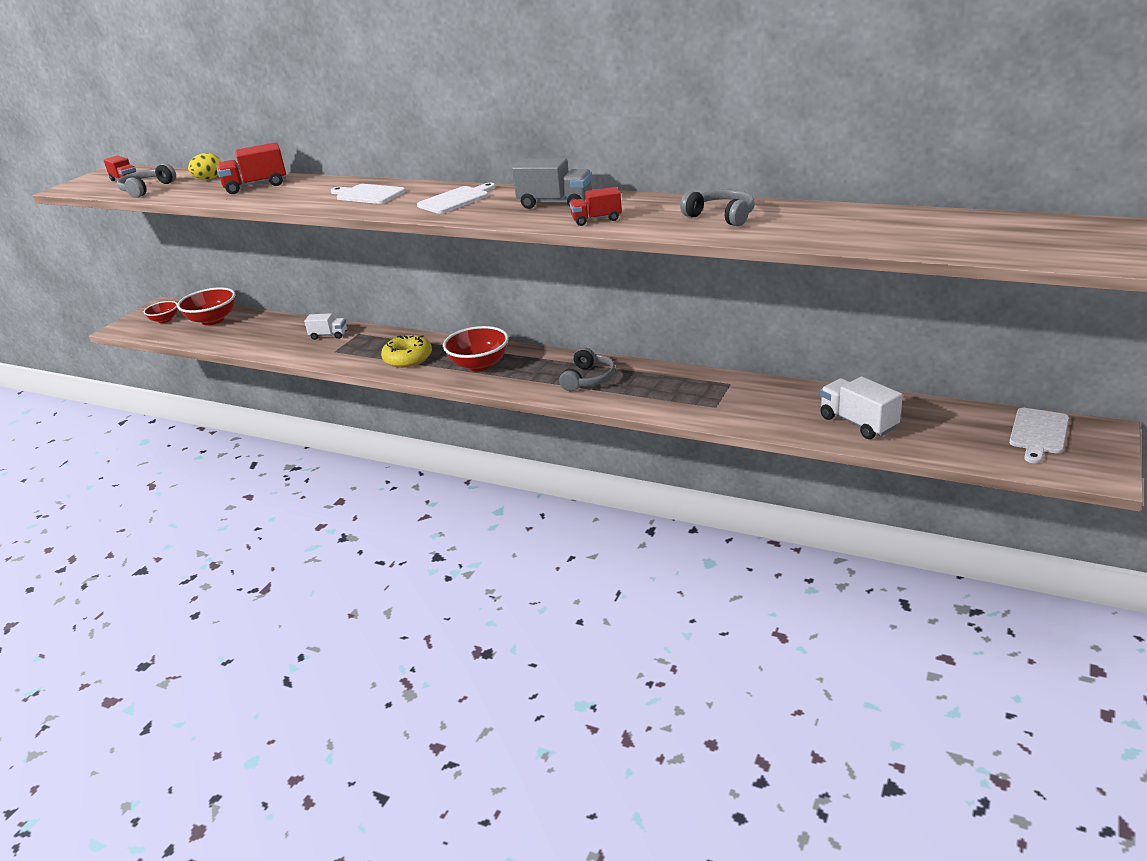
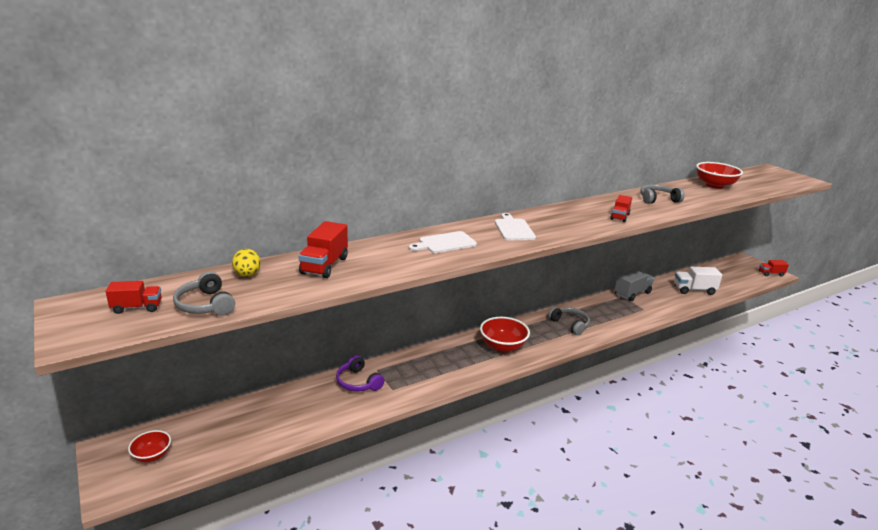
camera: 60 degrees left, 5 degrees down
(213, 320) = (213, 427): red bowl -> red bowl (714, 185)
(329, 335) = (358, 382): white truck -> purple headphones
(408, 358) = (454, 366): yellow donut -> none
(555, 203) = (572, 215): grey truck -> grey truck (632, 293)
(1039, 433) = (735, 267): white cutting board -> none
(1088, 470) = (771, 274): none -> red truck

